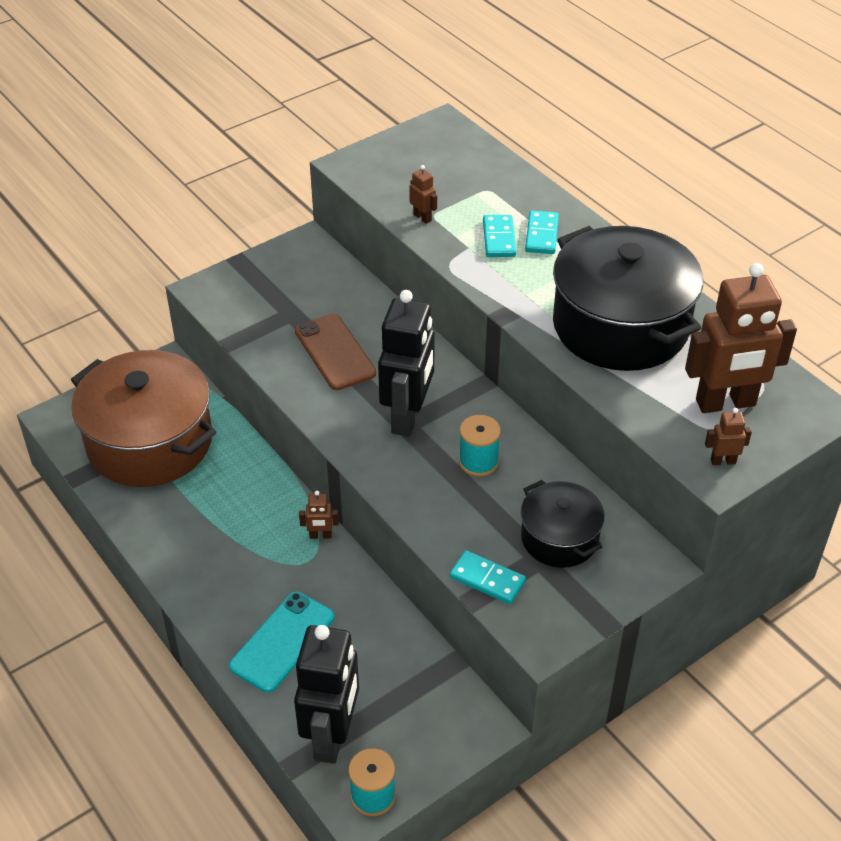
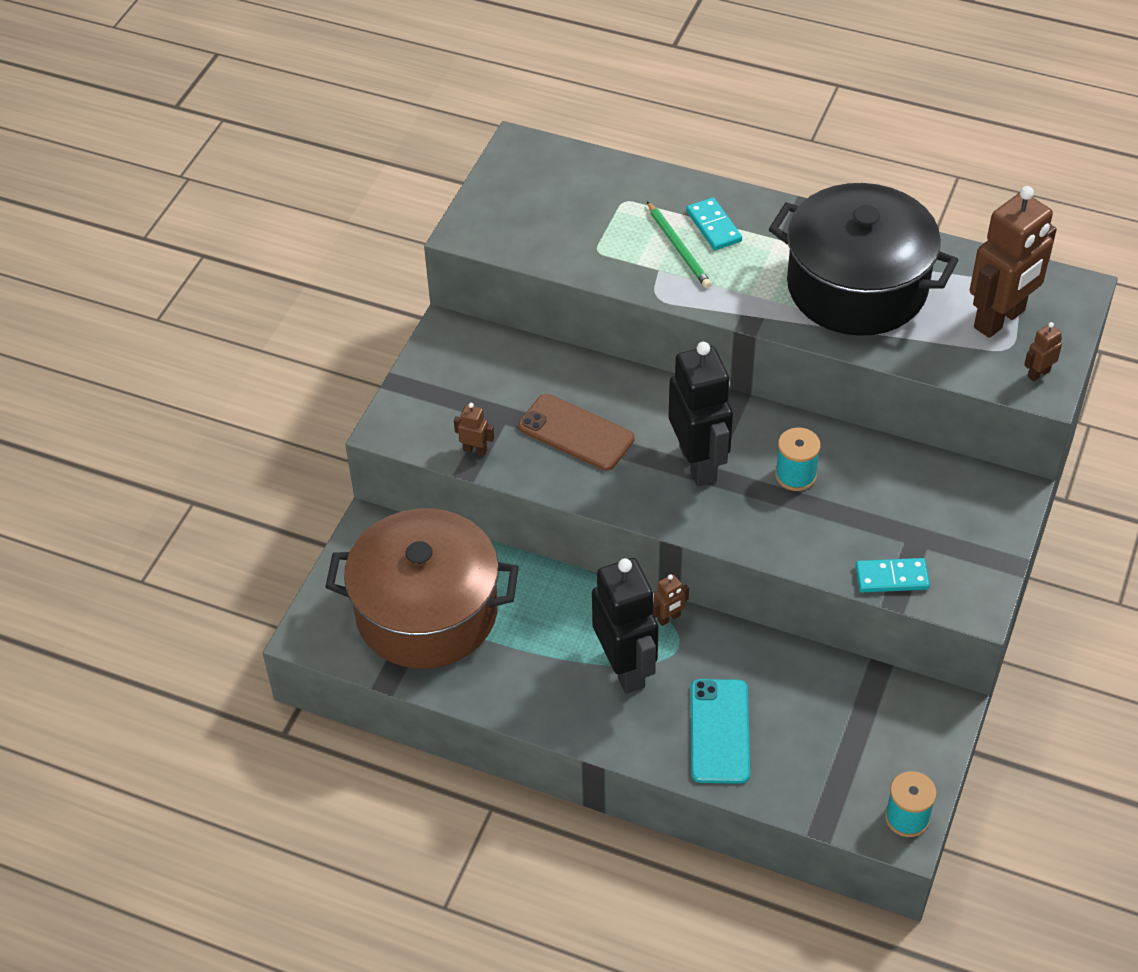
camera: 30 degrees left, 5 degrees up
(332, 736) = (832, 788): black robot -> black robot (625, 668)
(422, 217) = (589, 257): brown robot -> brown robot (475, 450)
(499, 238) = (678, 248): turquoise domino -> green pencil
(559, 538) = (919, 510): black pot -> none

